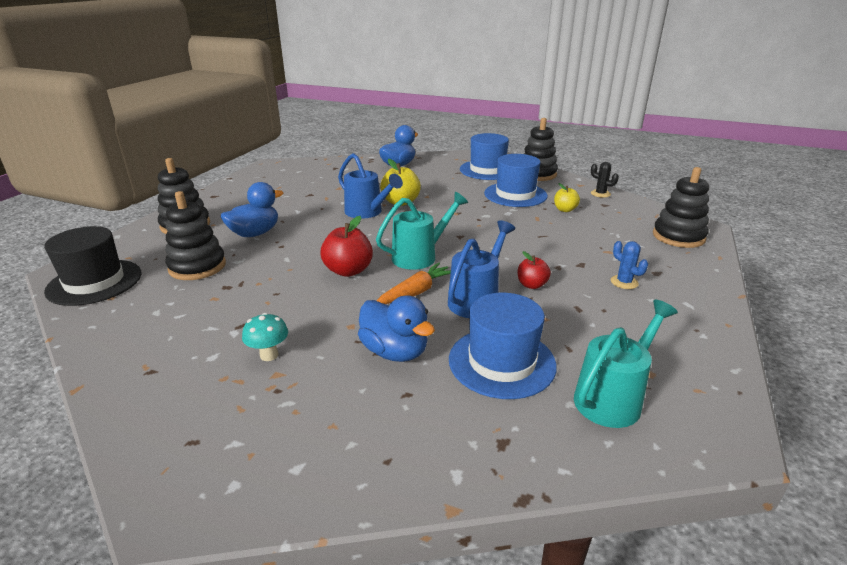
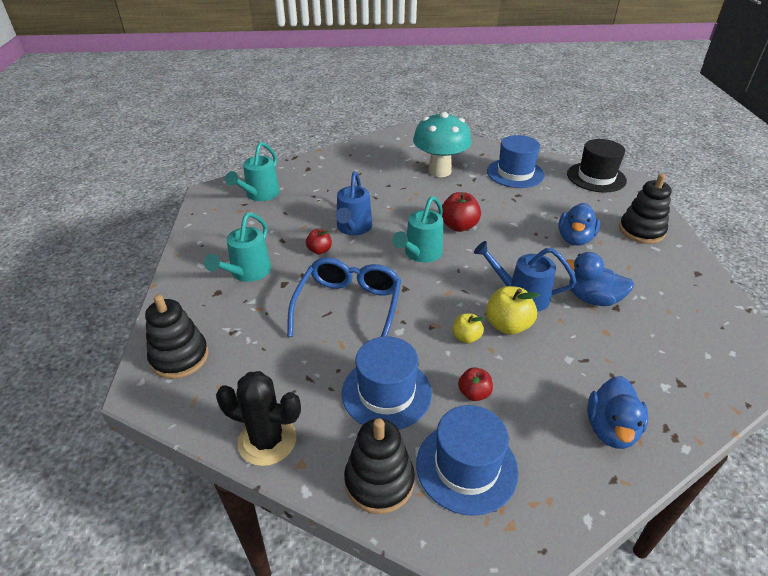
camera: 155 degrees right, 10 degrees up
(197, 267) = (560, 202): black stacking toy -> none
(269, 355) = (439, 171): turquoise mushroom -> turquoise mushroom, size x2.38
(395, 352) = (379, 187): blue duck -> blue duck (593, 299)
(416, 292) = (397, 223): orange carrot -> none
(459, 185) = (474, 393): none -> red apple
(501, 362) = (320, 196): blue hat -> blue hat (515, 173)
(520, 235) = (349, 307): none -> blue glasses
(565, 210) = (312, 374): yellow apple -> yellow apple (466, 337)
(600, 194) = (267, 440): black cactus -> black cactus, size x1.90
(624, 282) = (247, 273): blue cactus -> turquoise watering can

